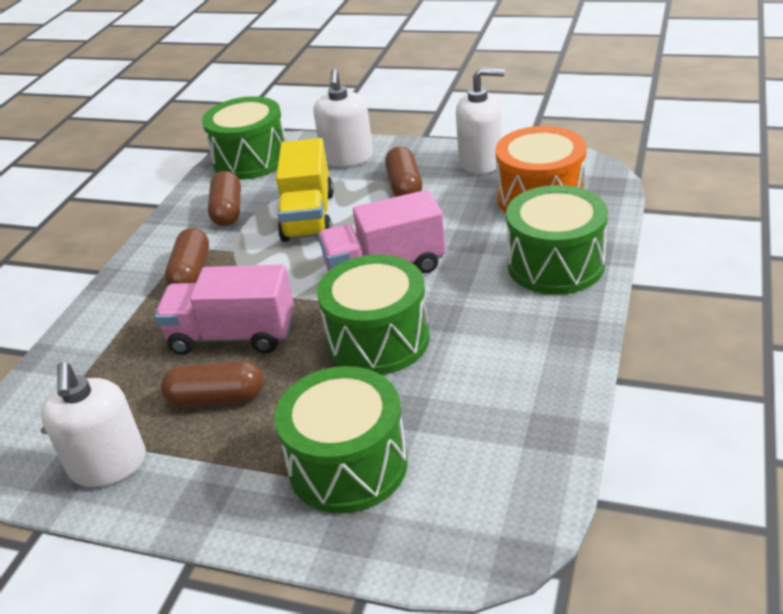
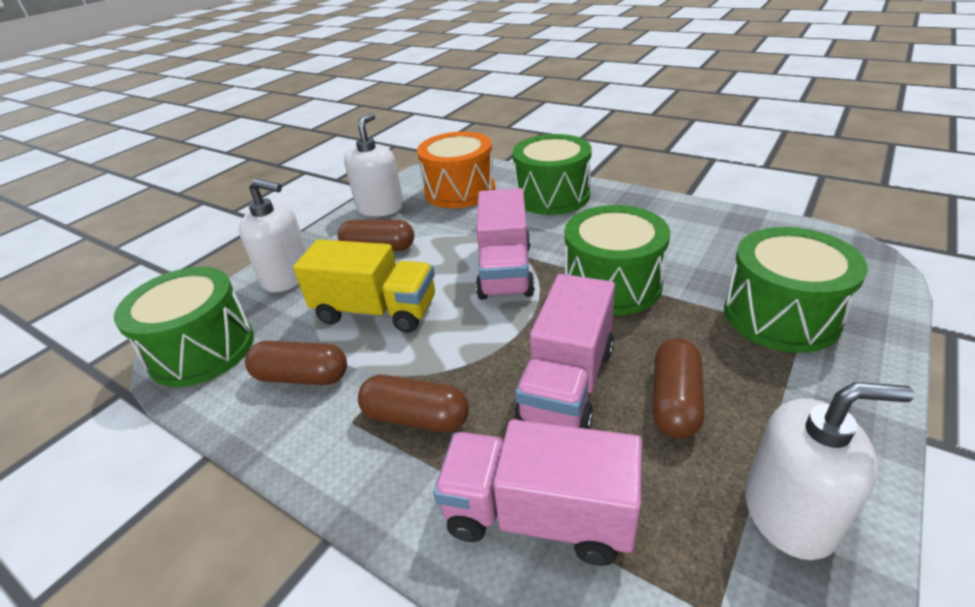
camera: 75 degrees left, 0 degrees up
(110, 346) = (539, 515): none -> pink truck

